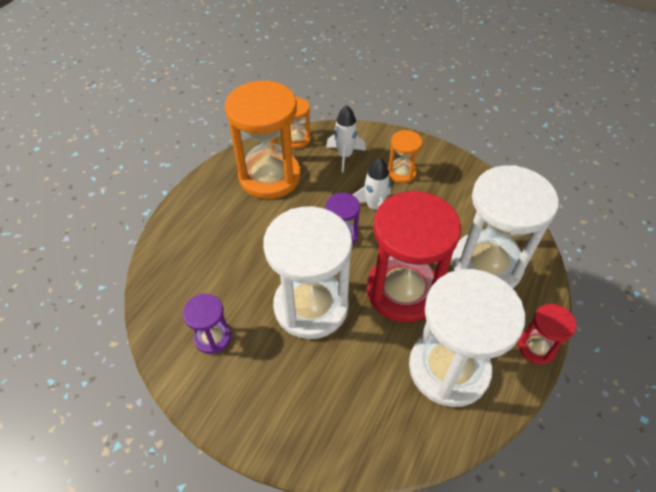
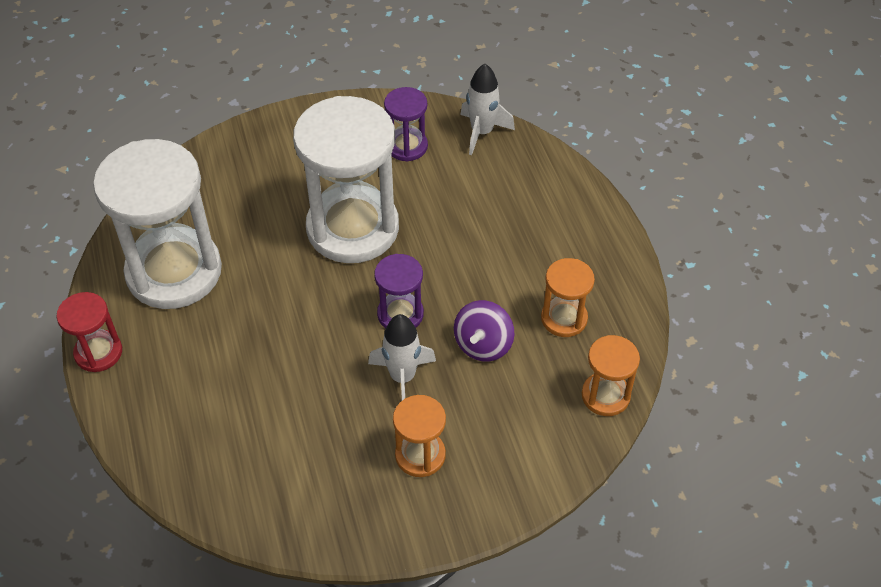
camera: 135 degrees right, 0 degrees up
(270, 177) = (564, 318): orange hourglass -> orange hourglass, size x0.47
(320, 193) = (483, 345): none -> purple spinning top
(344, 156) = (517, 421): white rocket -> white rocket (482, 132)
(402, 291) = (278, 307): red hourglass -> none
(486, 265) = (211, 405): white hourglass -> none

